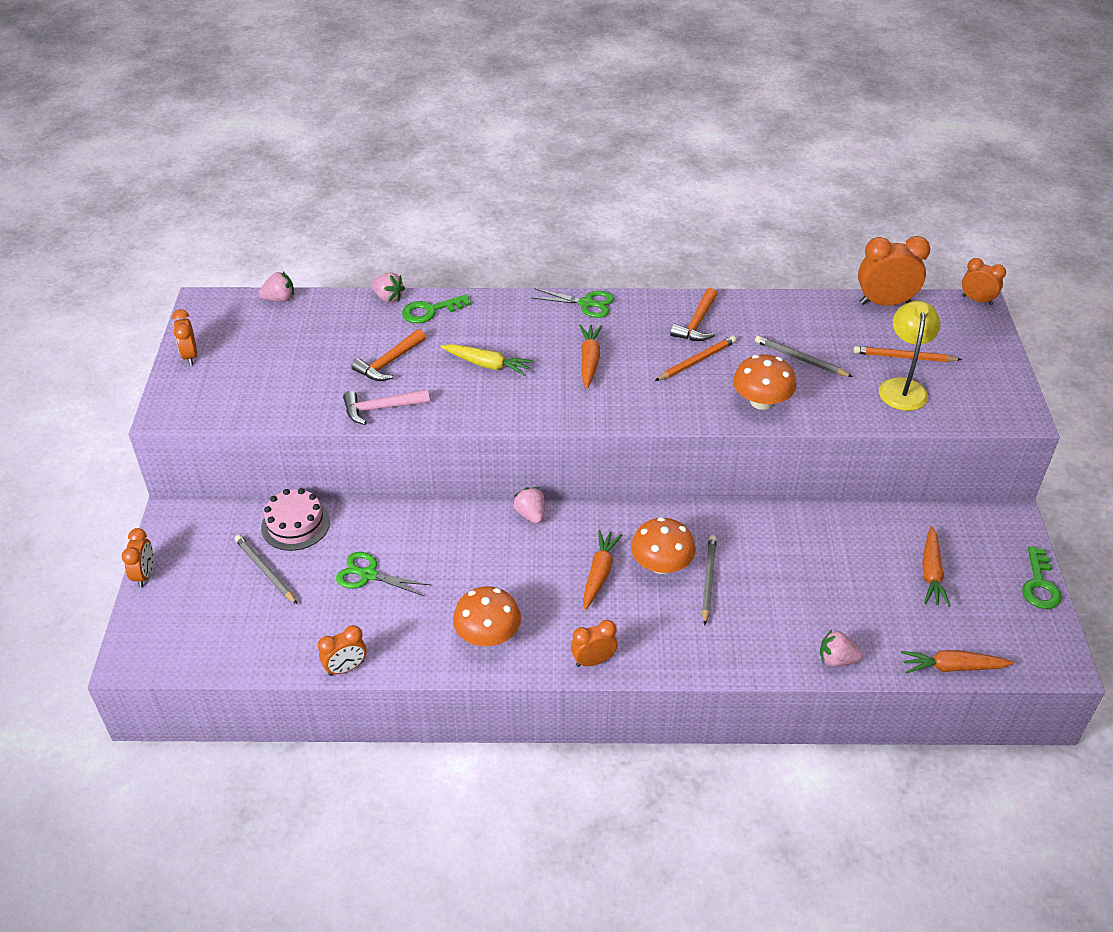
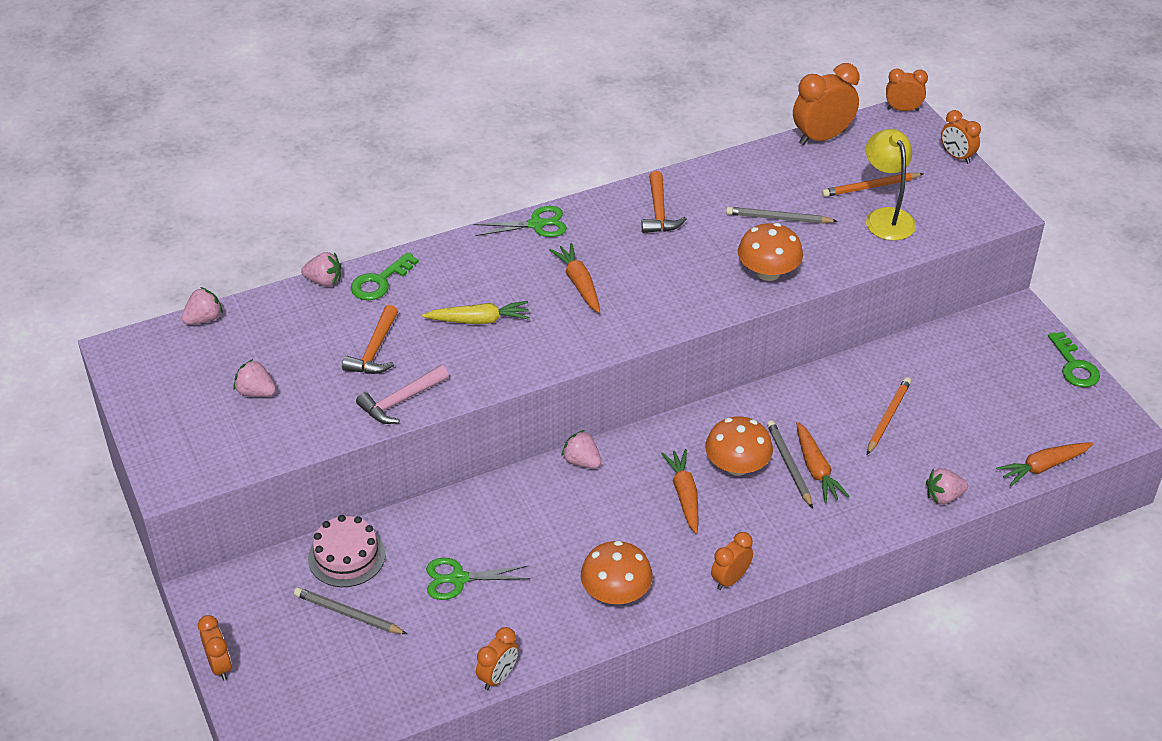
camera: 25 degrees left, 0 degrees up
(190, 356) = (149, 413): orange clock -> orange clock (956, 156)
(277, 365) = (256, 392): none -> pink strawberry
(696, 361) = (683, 251): orange pencil -> orange pencil (888, 417)
(931, 573) = (979, 387): orange carrot -> orange carrot (816, 469)

